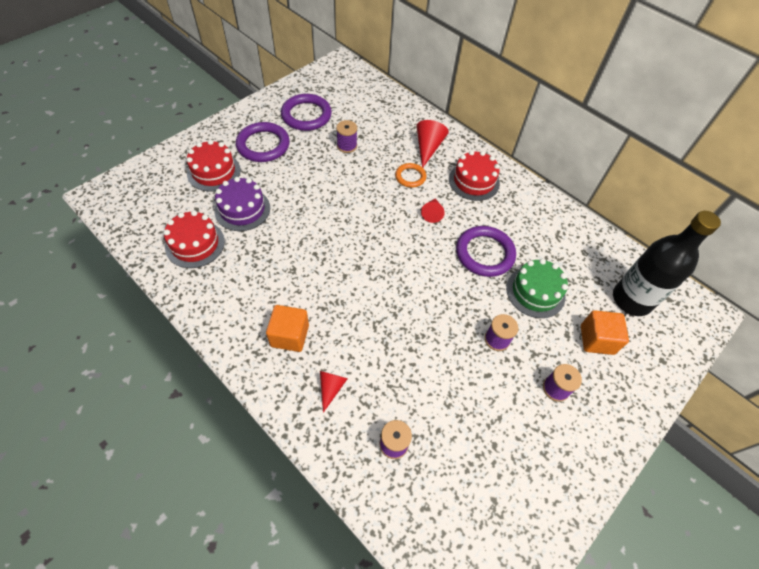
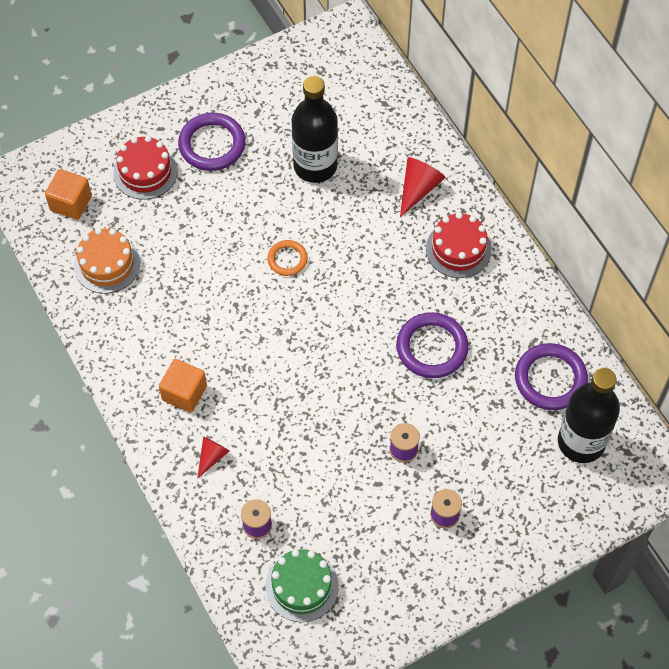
camera: 20 degrees right, 5 degrees up
(195, 244) = (107, 264): red cake -> orange cake
(242, 209) = (167, 230): purple cake -> none
(306, 115) = (277, 108): purple ring -> purple ring (550, 379)
(347, 146) = (315, 166): purple spool -> black bottle
(410, 177) = (380, 227): orange ring -> orange ring (287, 259)
(432, 213) = (389, 283): red cone -> none
(535, 292) = (471, 407): green cake -> green cake (302, 586)
(596, 339) = (516, 476): orange cube -> orange cube (71, 203)

